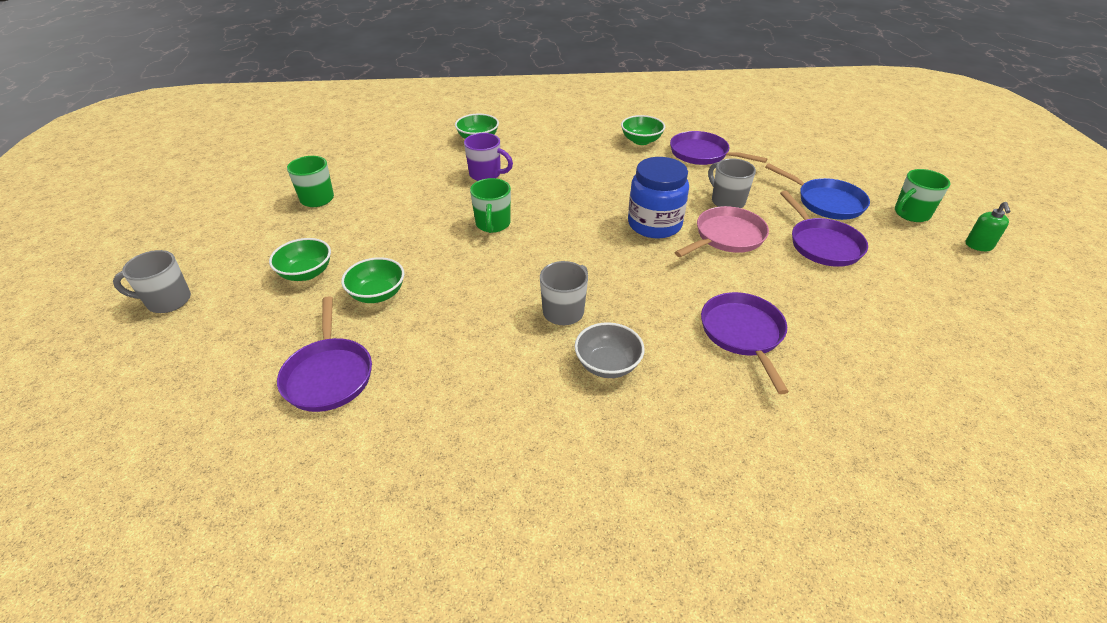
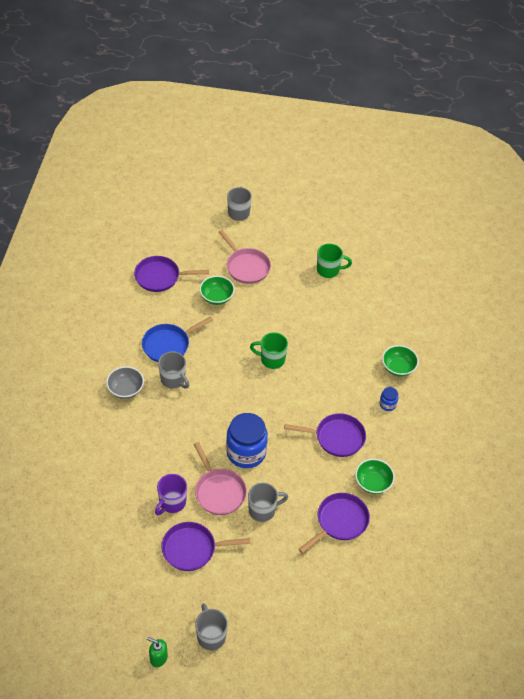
camera: 100 degrees right, 10 degrees up
(306, 273) = (246, 267): green bowl -> pink pan
(486, 175) = (339, 365): purple mug -> purple mug (172, 503)
(533, 141) = (387, 404): none -> blue jar
(743, 334) = (125, 461): purple pan -> purple pan (336, 438)
(826, 202) = (243, 581): blue pan -> blue pan (168, 345)
(910, 214) = (211, 636): green mug -> grey mug

